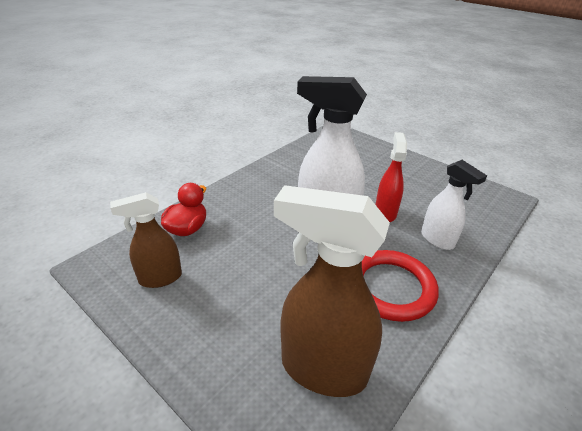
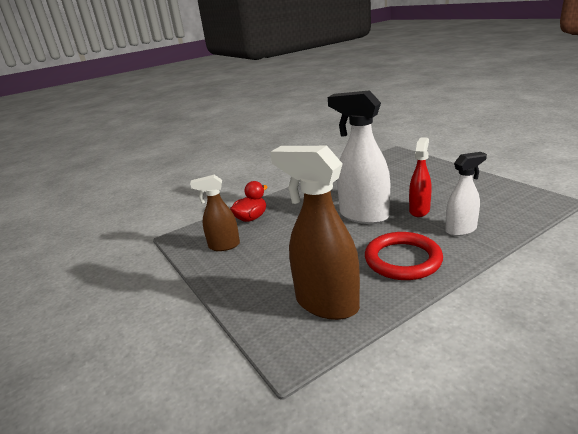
camera: 20 degrees right, 10 degrees down
(437, 240) = (461, 230): white spray bottle -> white spray bottle turned 90 degrees counterclockwise

